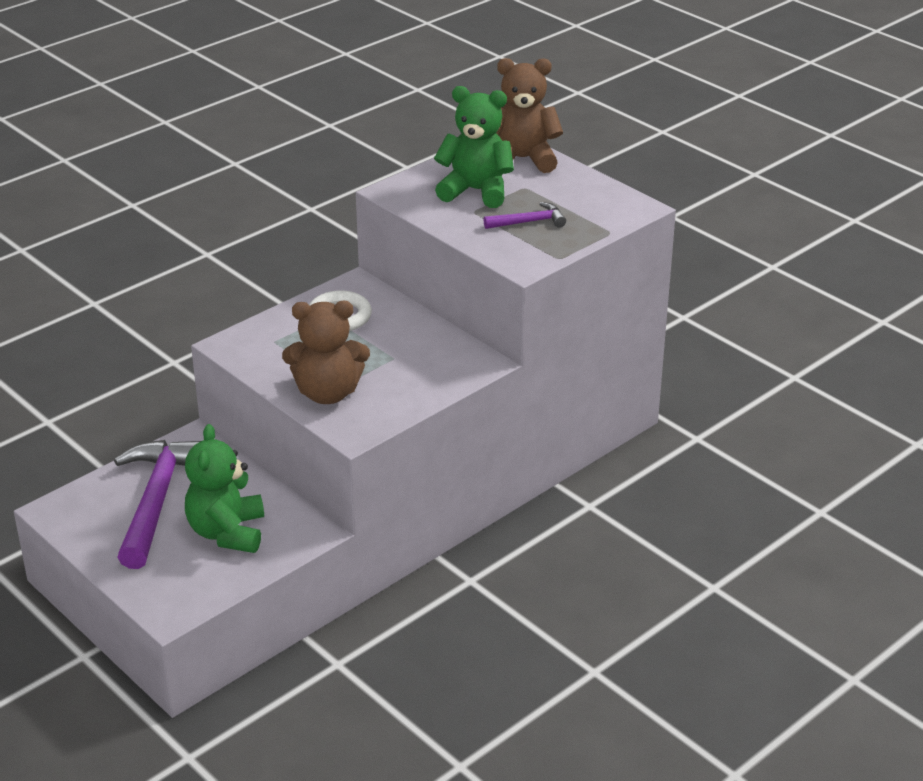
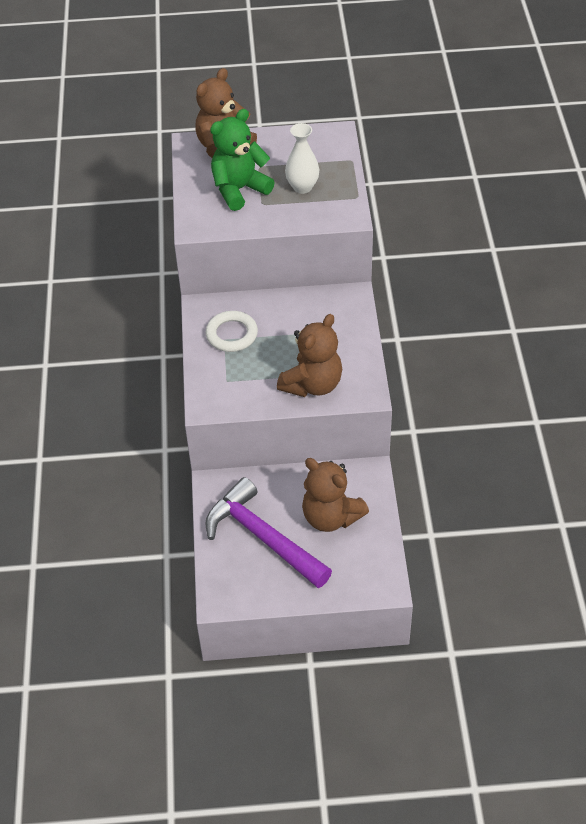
camera: 50 degrees left, 15 degrees up
(227, 532) = (331, 517): green teddy bear -> brown teddy bear
(528, 222) = (302, 187): purple hammer -> white vase

